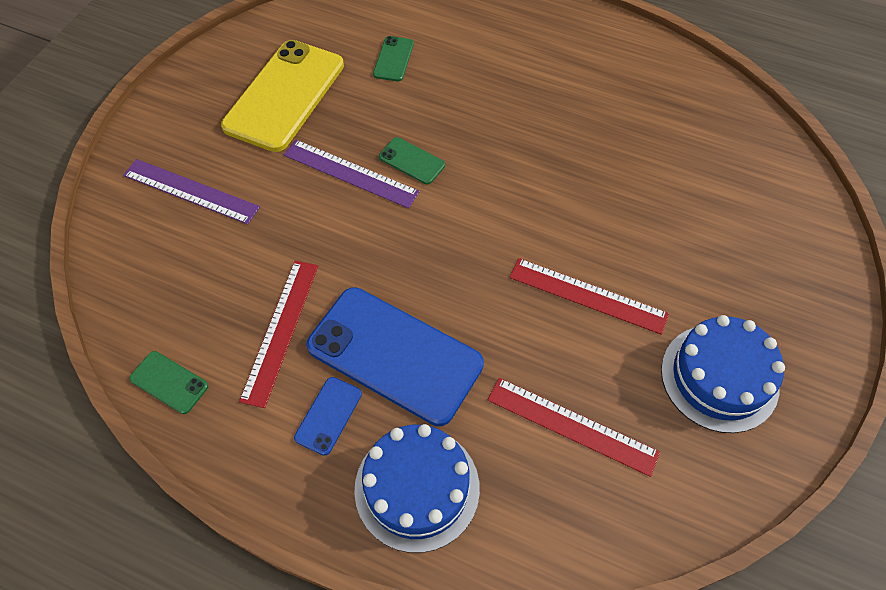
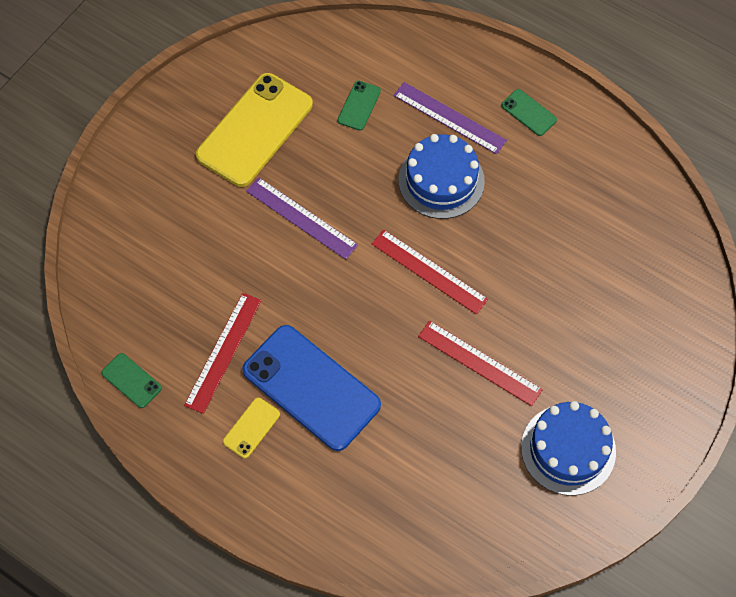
camera: 10 degrees right, 5 degrees up
(191, 191) = (163, 214): purple ruler -> purple ruler (449, 118)
(328, 415) = (251, 428): blue phone -> yellow phone
(412, 161) = (356, 214): green phone -> green phone (529, 112)
(417, 488) = (310, 495): blue cake -> blue cake (441, 180)
(572, 426) = (439, 468): red ruler -> red ruler (429, 271)

